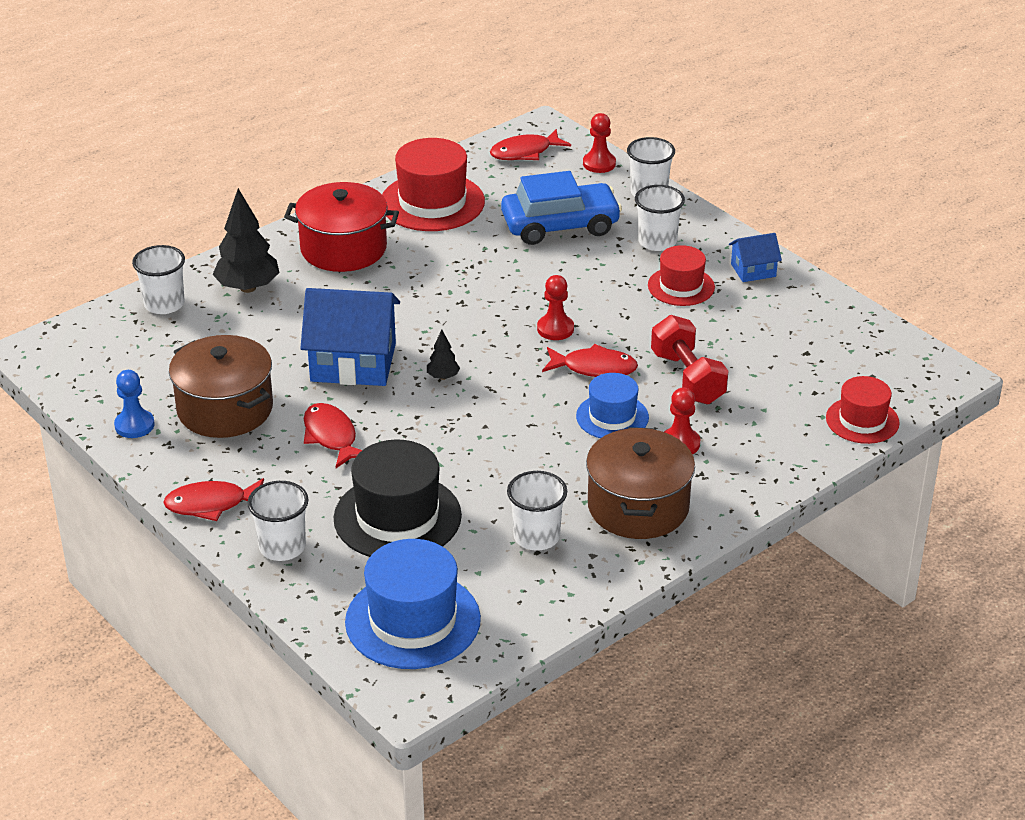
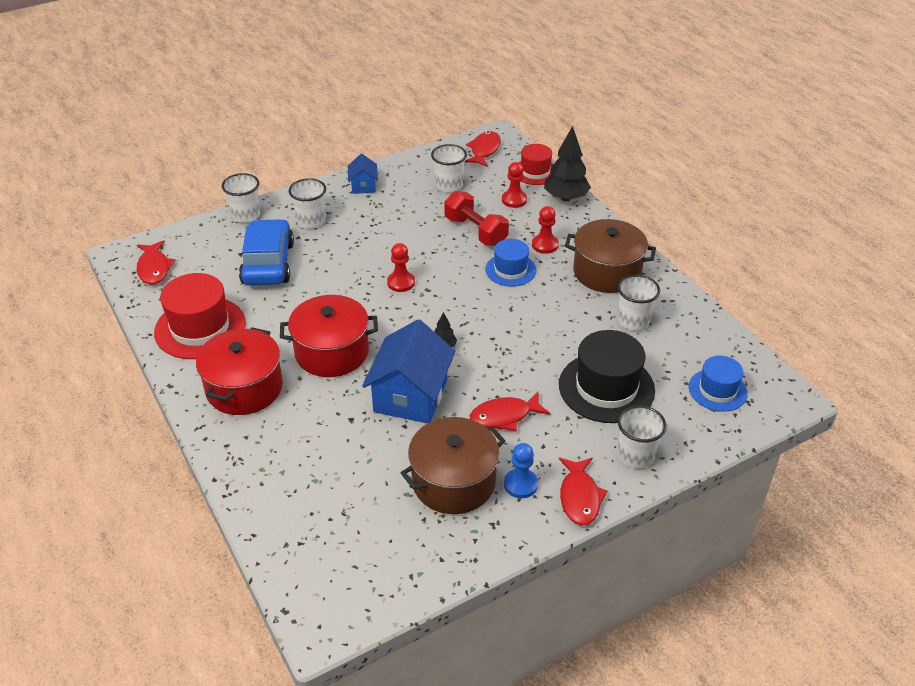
camera: 80 degrees left, 5 degrees up
(134, 425) = (463, 547): blue pawn -> blue pawn (520, 484)
(164, 304) = (281, 519): white cup -> white cup (449, 185)
(248, 288) = (278, 456): black tree -> black tree (565, 198)
(413, 620) = (717, 390): blue hat -> blue hat, size x0.60
(414, 296) = (332, 352): none -> red pot
(594, 368) = (453, 270): red fish -> red fish (484, 150)
(599, 164) = (193, 233): red pawn -> red pawn (514, 200)
(681, 286) = (370, 218): red hat -> none
(687, 378) = (475, 231): red dumbbell -> red dumbbell turned 60 degrees clockwise

